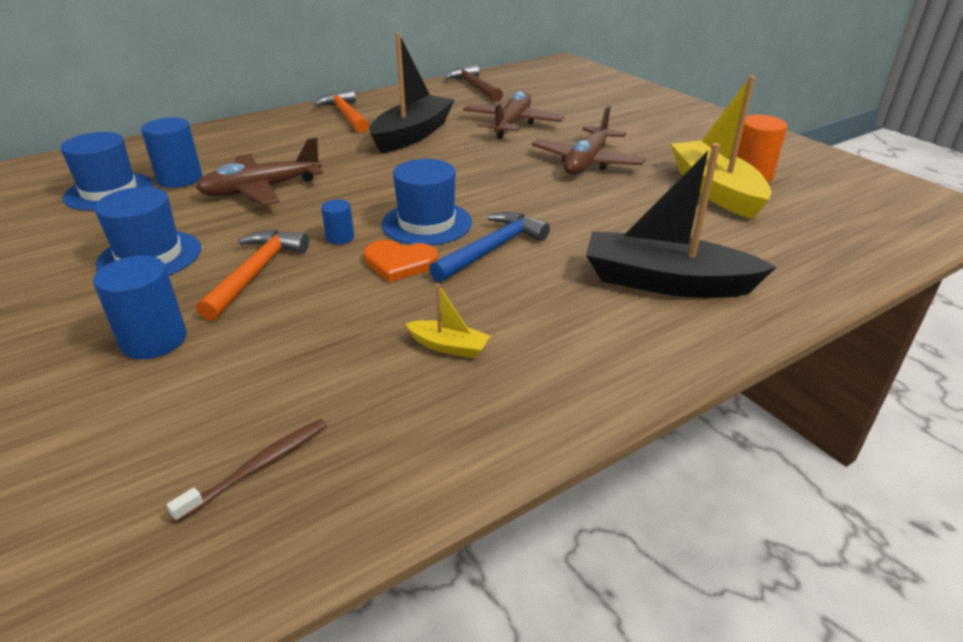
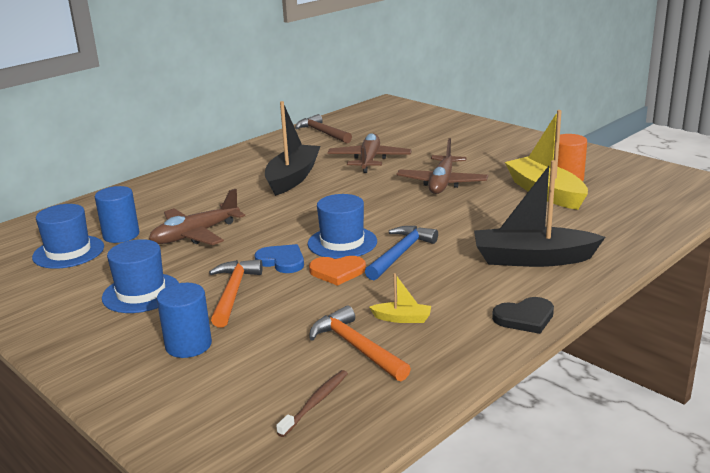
camera: 10 degrees left, 10 degrees down
(340, 238) = (282, 261): blue cylinder -> blue heart
(346, 115) = (226, 168): orange hammer -> orange hammer (356, 347)
(622, 375) = (525, 318): none -> black heart

